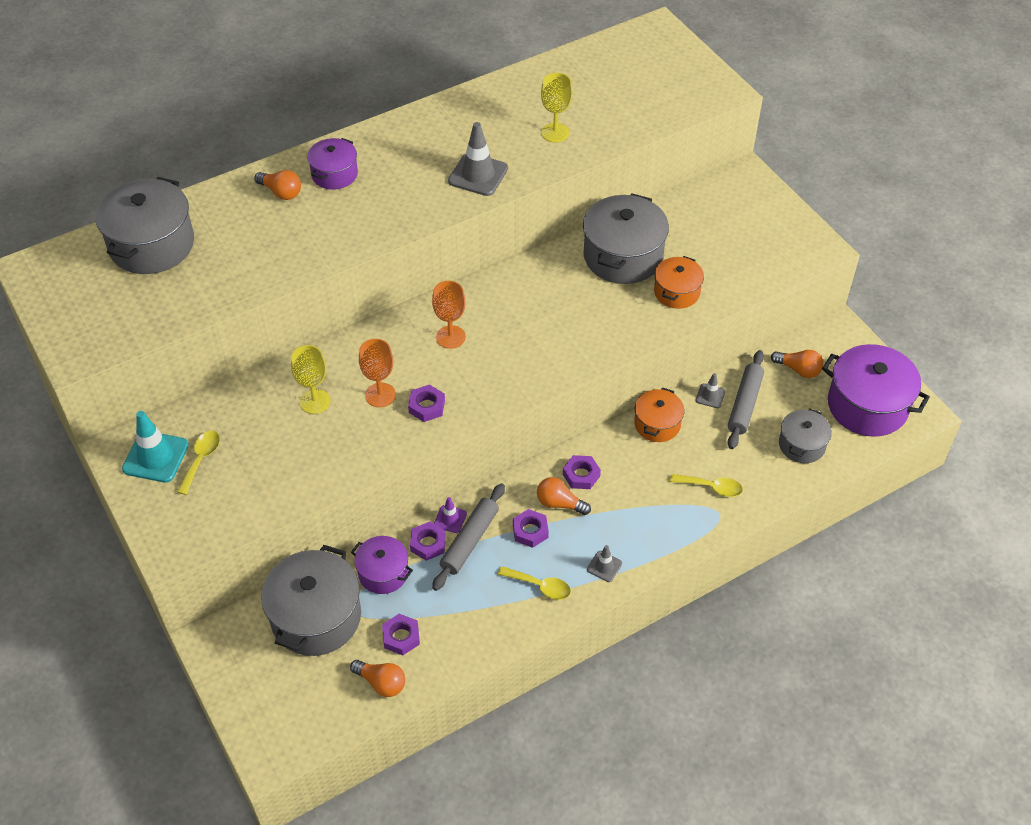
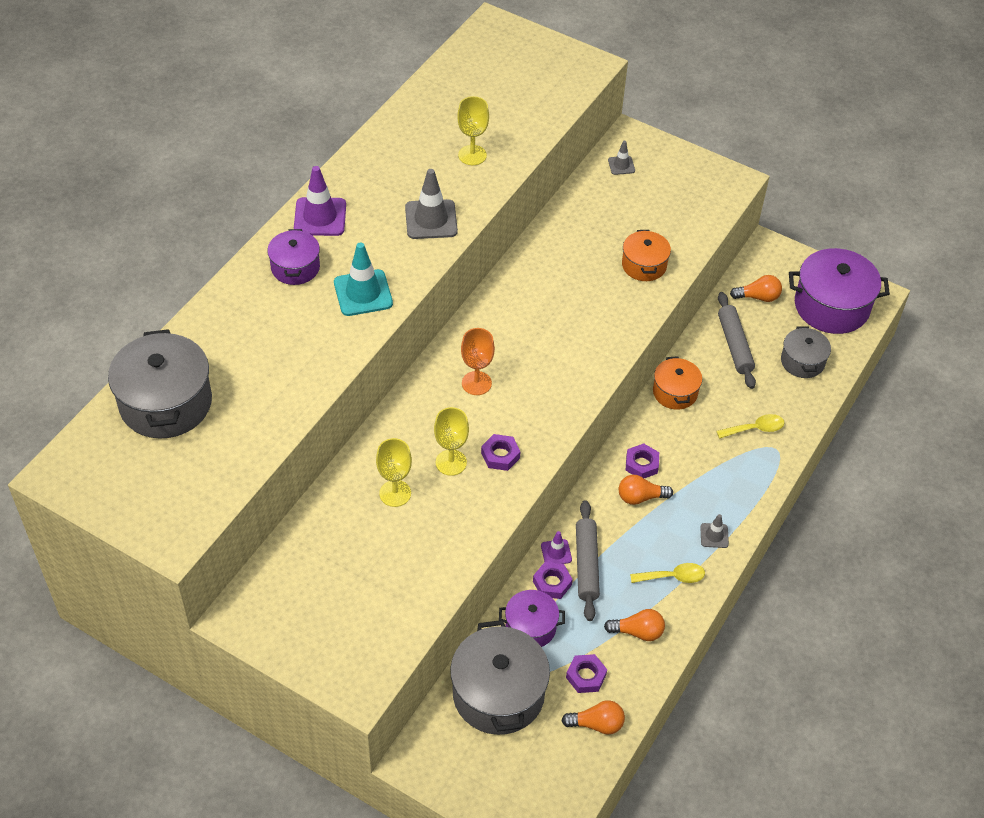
camera: 30 degrees left, 0 degrees up
(155, 457) = (281, 609): turquoise traffic cone -> turquoise traffic cone (363, 293)
(201, 459) = (327, 593): yellow spoon -> none
(281, 192) = (256, 304): orange light bulb -> orange light bulb (638, 632)
(380, 395) = (451, 462): orange goblet -> yellow goblet
(385, 140) = (320, 217): none -> purple traffic cone
(530, 531) = (632, 532): purple nut -> none
(623, 256) = (576, 250): grey pot -> none
(710, 396) = (702, 349): grey traffic cone -> grey traffic cone (621, 165)

